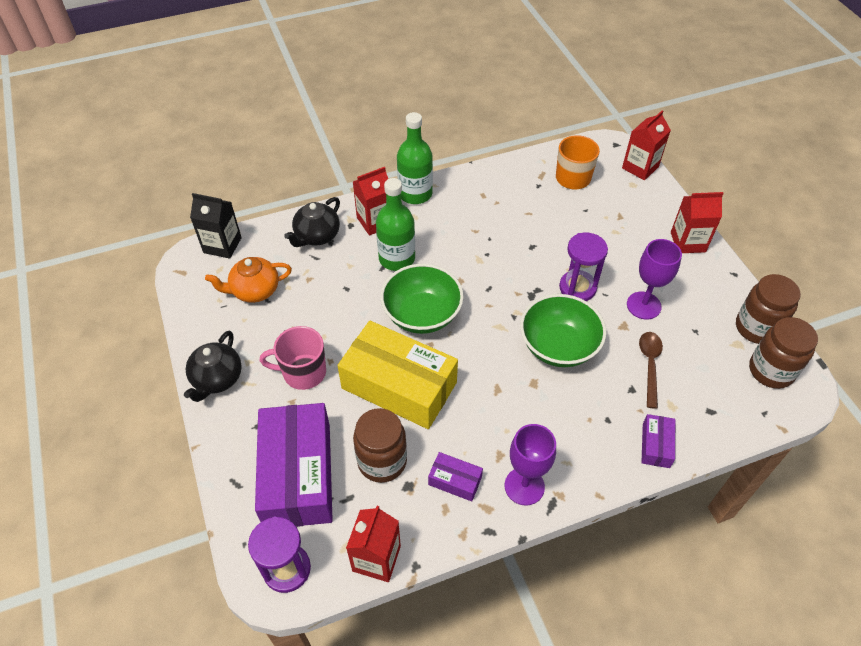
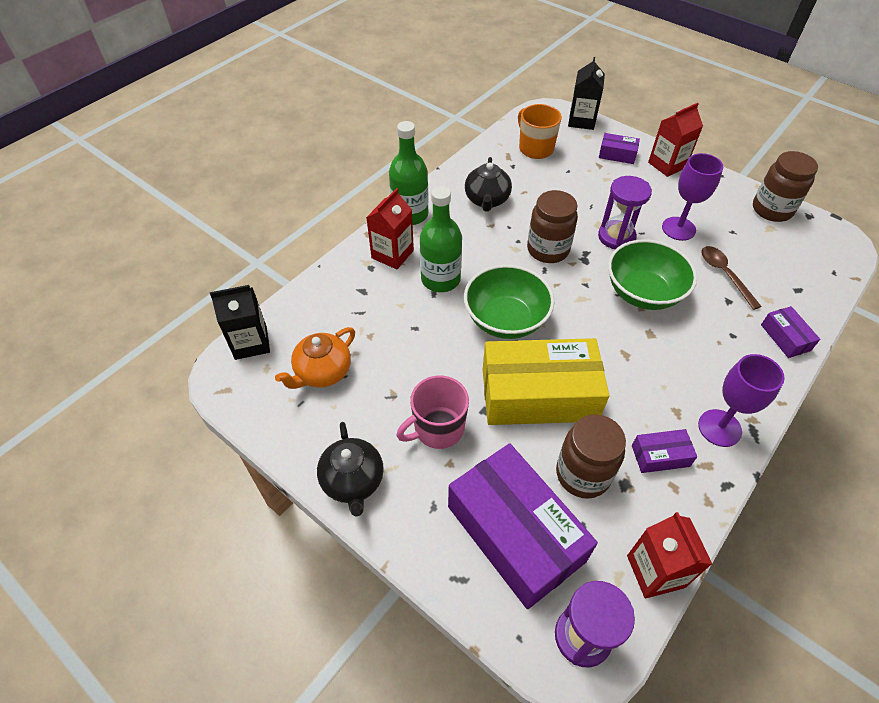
camera: 30 degrees left, 0 degrees up
(316, 236) = (345, 292): black teapot -> black teapot (487, 200)
(640, 167) = (581, 121): red carton -> black carton
(646, 213) = (617, 154): none -> purple box
(771, 371) = (810, 238): brown jar -> brown jar (548, 250)

